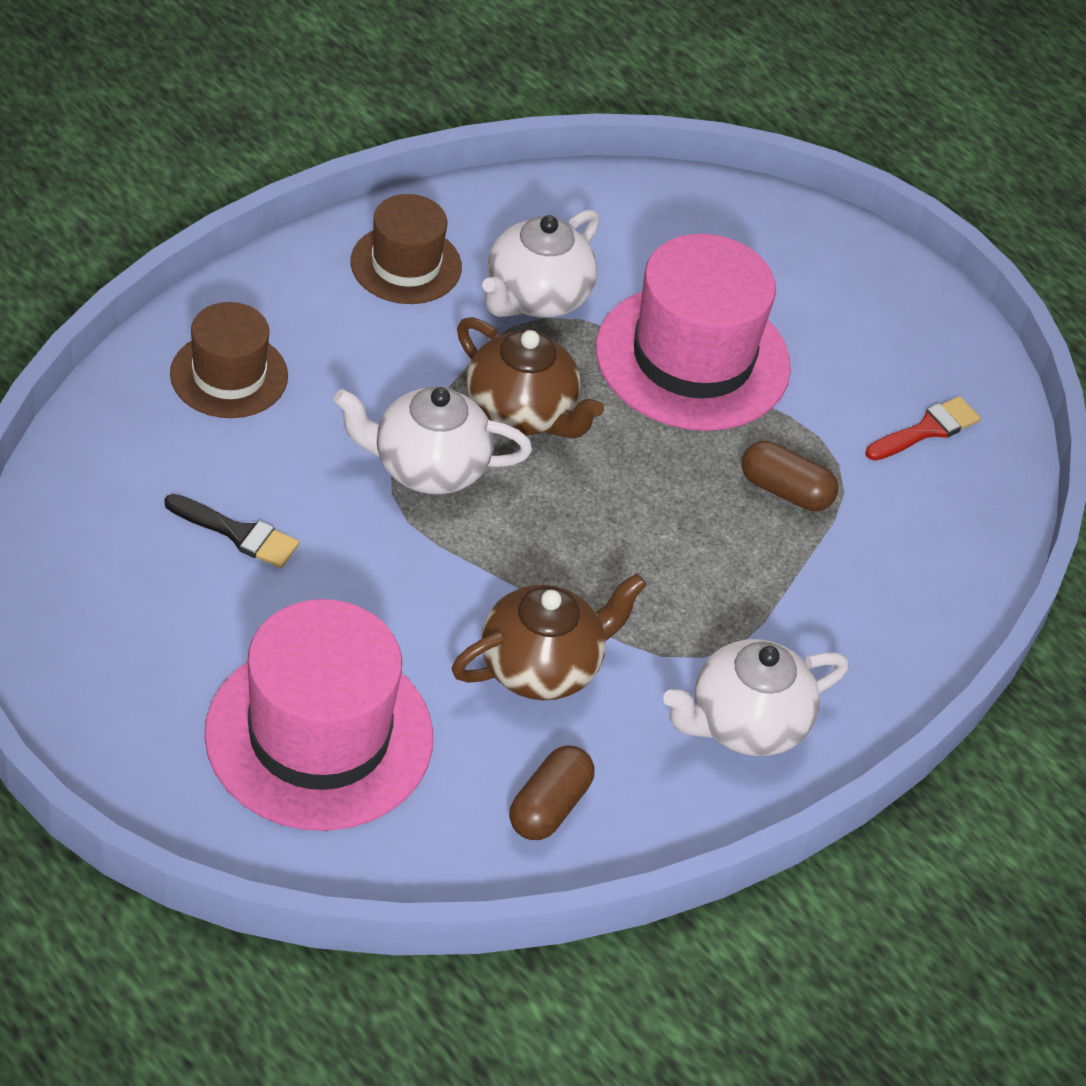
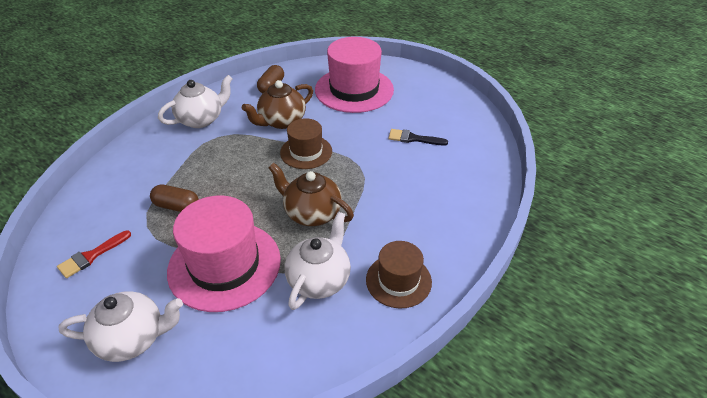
camera: 175 degrees right, 5 degrees down
(229, 375) = (454, 197): brown hat -> brown hat (306, 152)
(428, 467) = (348, 179): white teapot -> white teapot (133, 338)

